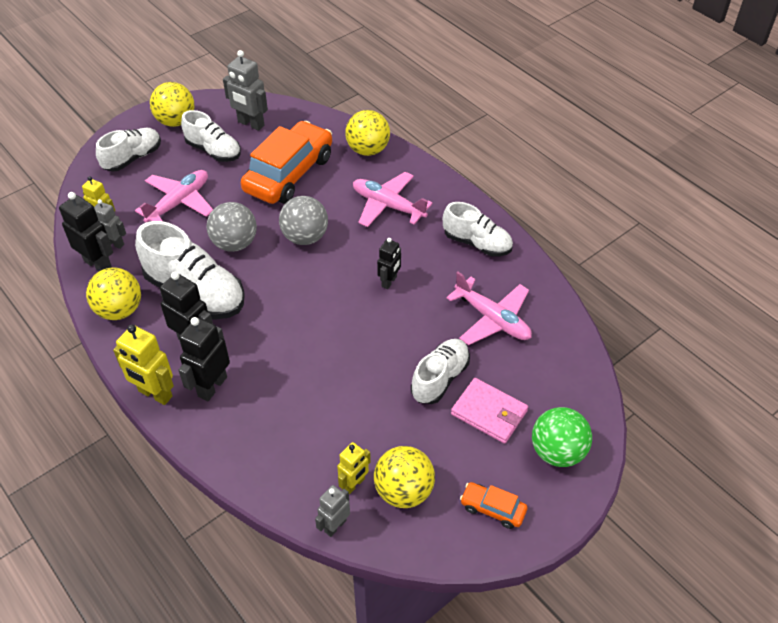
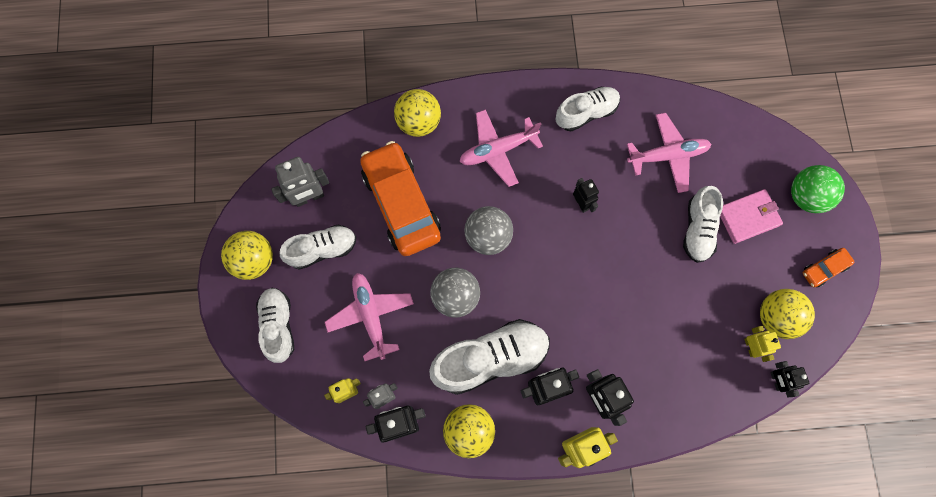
camera: 55 degrees left, 25 degrees up
(335, 526) = (776, 380): grey robot -> black robot
(440, 378) = (698, 229): white shoe -> white shoe turned 150 degrees counterclockwise

